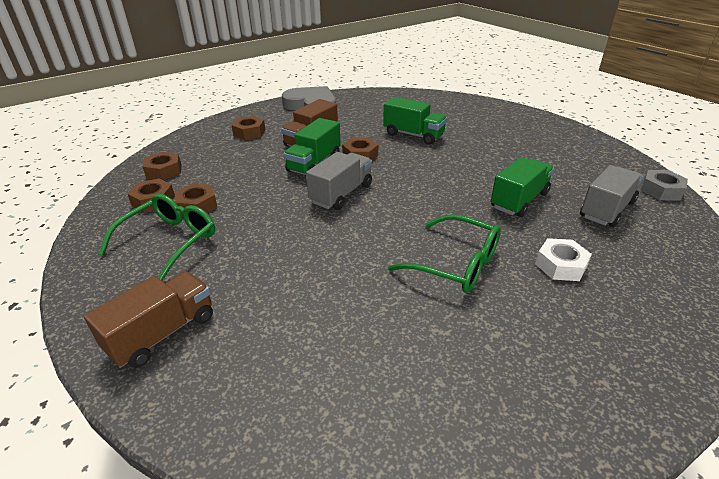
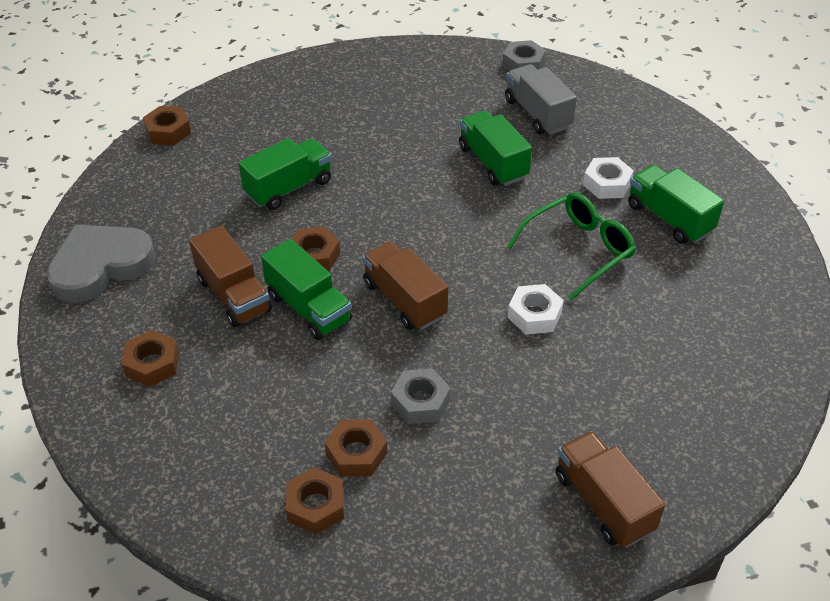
camera: 70 degrees left, 10 degrees up
(164, 171) = (225, 490): brown nut -> brown nut (168, 131)
(169, 241) = (432, 490): green glasses -> none
(249, 220) = (420, 402): none -> grey nut
(341, 194) = (404, 300): grey truck -> brown truck
(361, 254) = (534, 315): none -> white nut
(554, 318) = (669, 218): none -> green truck

